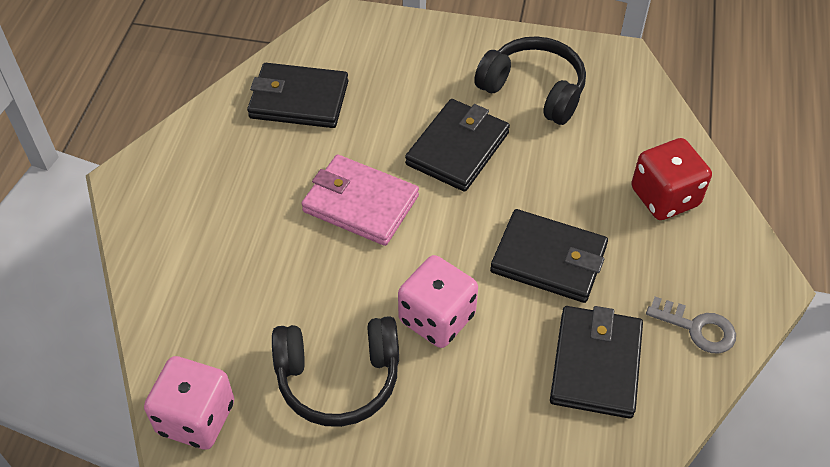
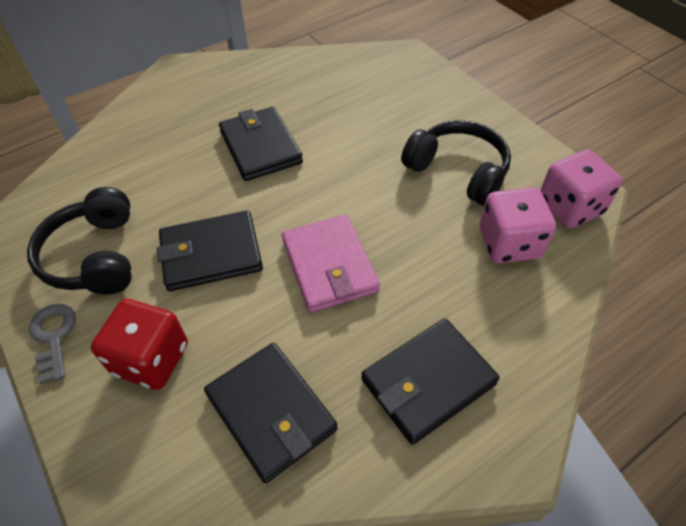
camera: 135 degrees left, 0 degrees up
(437, 318) = (364, 162): pink dice -> pink dice (509, 243)
(596, 364) = (310, 91): black wallet -> black wallet (428, 381)
(664, 197) = (148, 131): red dice -> red dice (151, 359)
(697, 328) = (239, 73): grey key -> grey key (53, 336)

